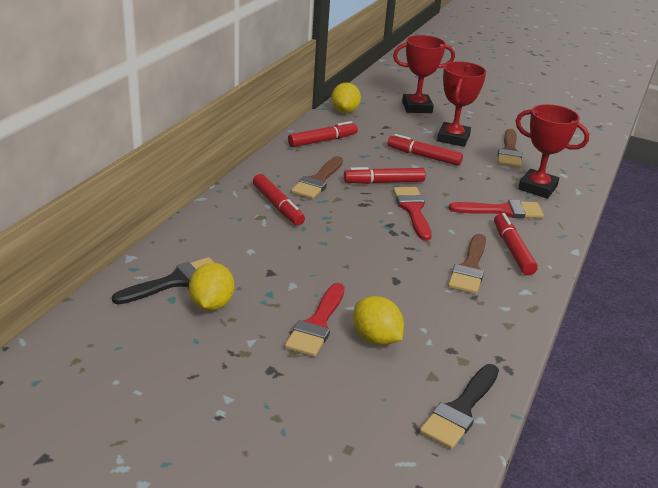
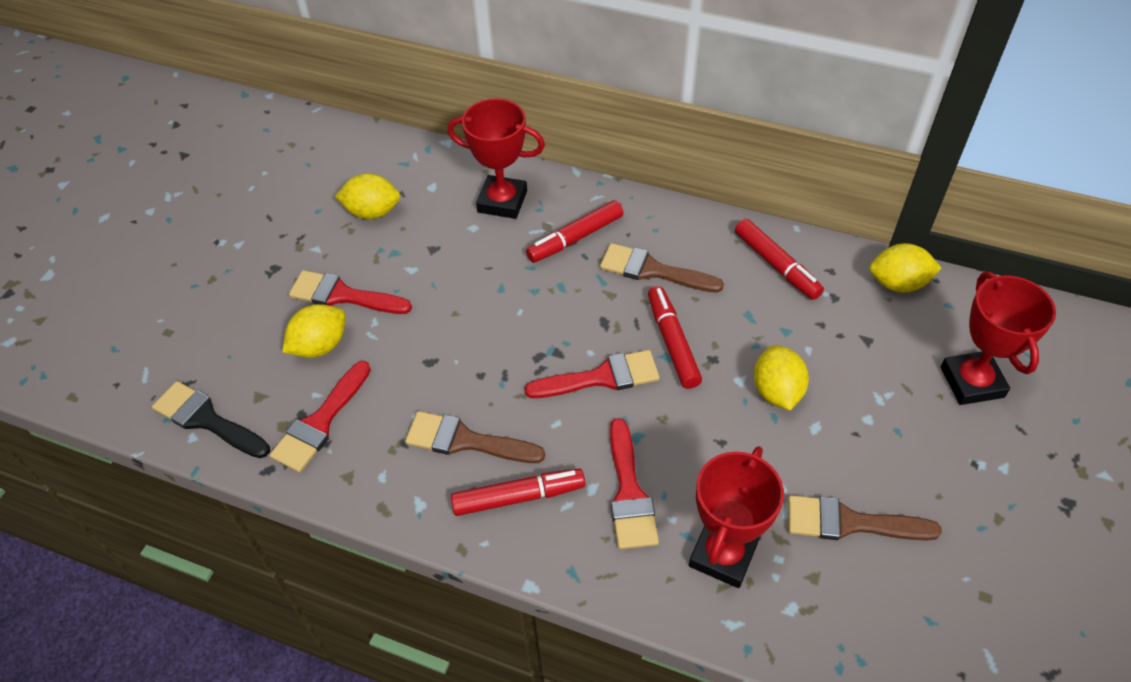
camera: 90 degrees right, 20 degrees up
(175, 281) = (408, 180): black brush -> none
(424, 156) = (776, 391): red marker -> yellow lemon
(453, 138) = (865, 435): red trophy -> red trophy (502, 201)
(458, 338) = (320, 422): none -> red brush

